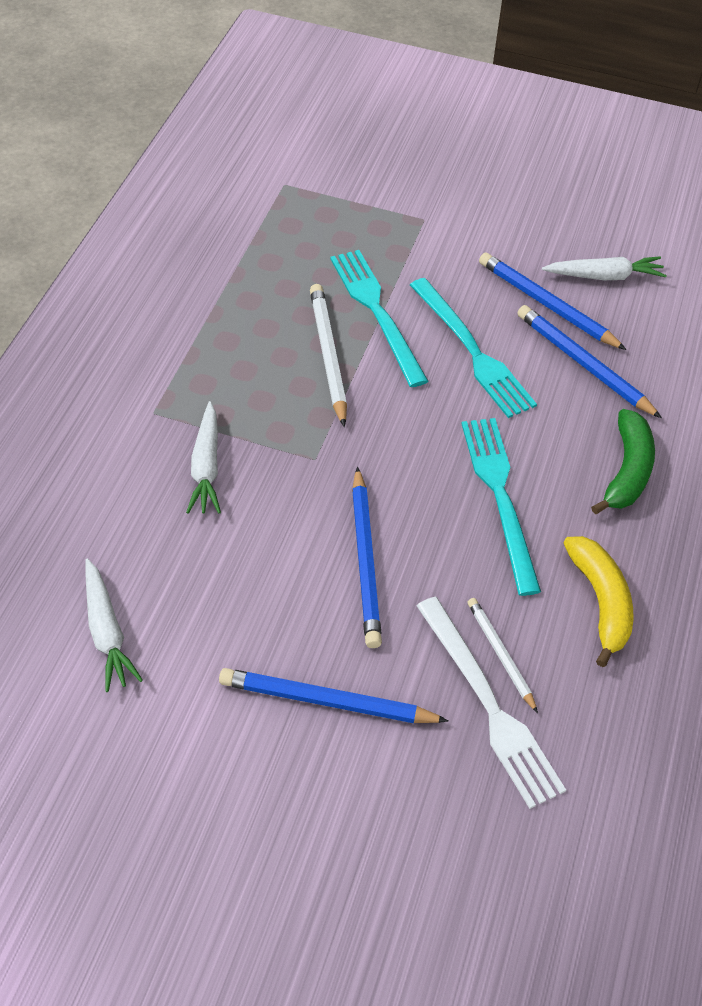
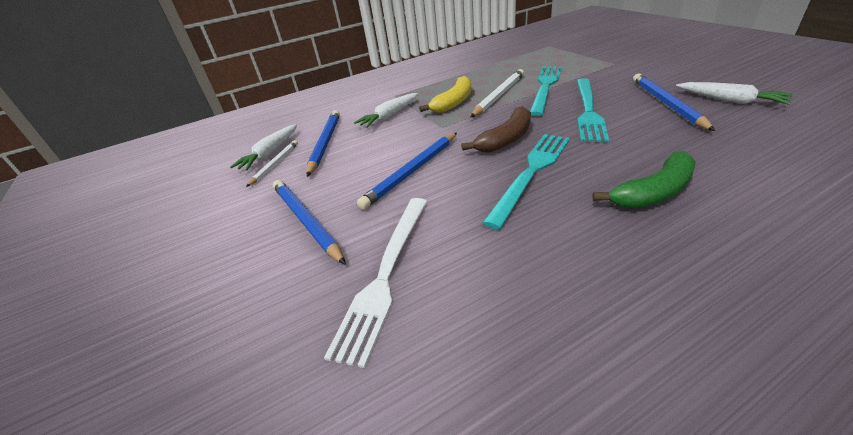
camera: 50 degrees right, 15 degrees down
(422, 449) = (506, 139): none -> brown banana
(500, 654) = (430, 250): white pencil -> white pencil (275, 164)
(583, 364) = (669, 133): blue pencil -> blue pencil (325, 143)
(600, 602) = (545, 257): yellow banana -> yellow banana (454, 102)

